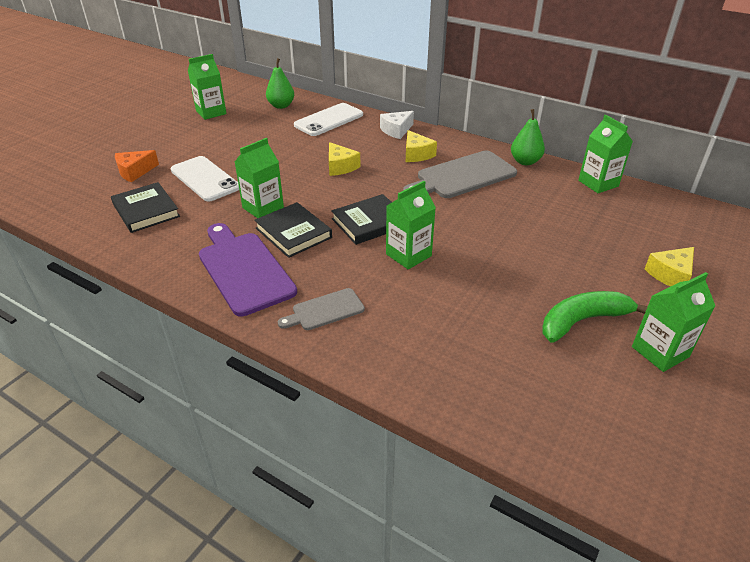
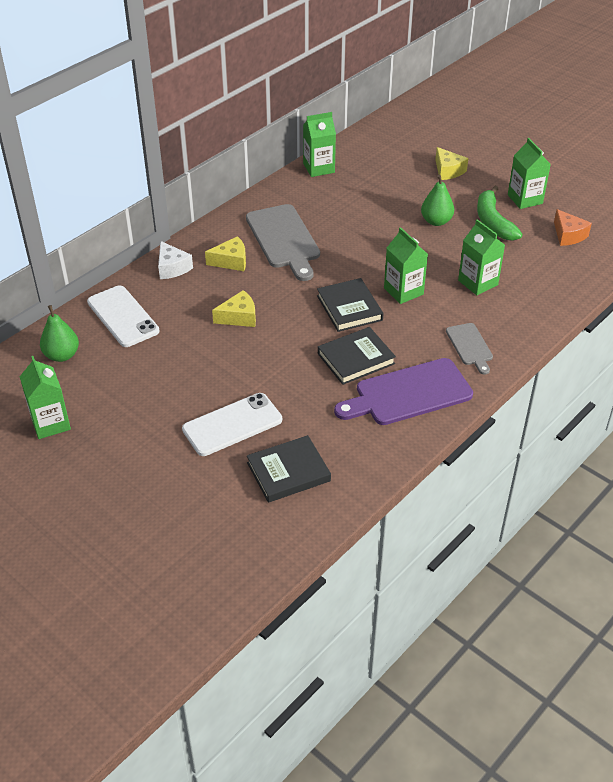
camera: 80 degrees left, 5 degrees up
(135, 172) = (194, 490): orange cheese -> orange cheese (568, 235)
(263, 208) = (306, 378): green carton -> green carton (478, 283)
(525, 161) = (269, 197): green pear -> green pear (436, 221)

